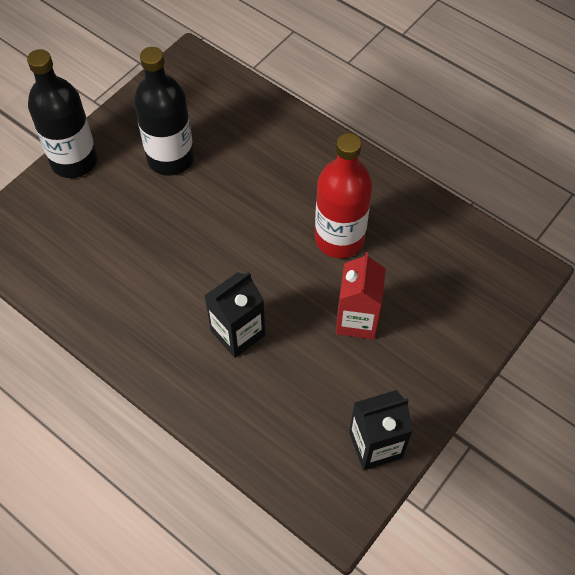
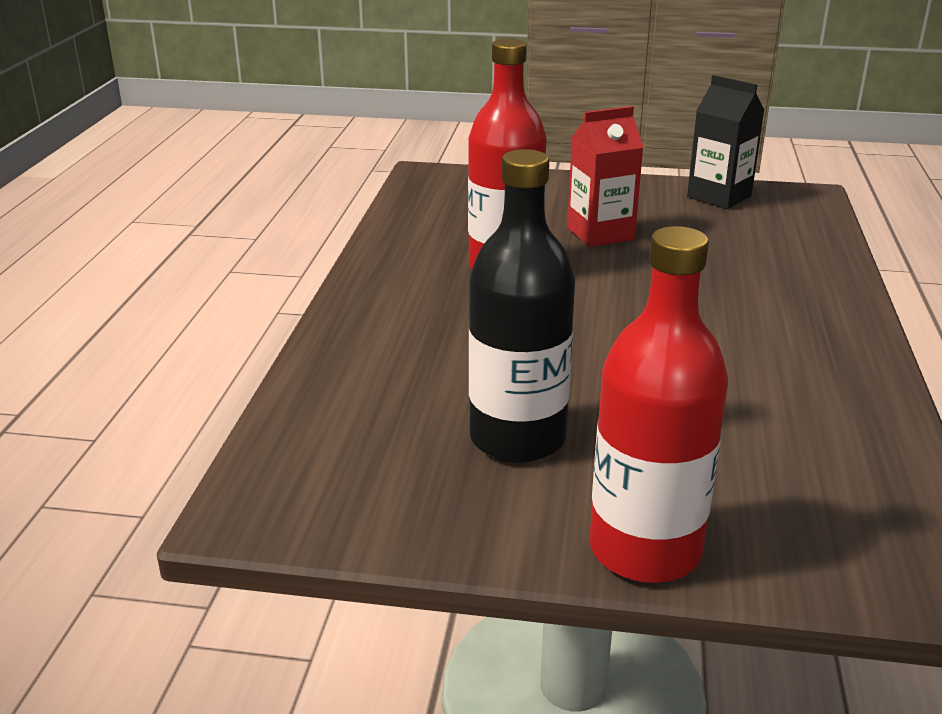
camera: 120 degrees left, 30 degrees down
(74, 161) = (645, 550): black bottle -> red bottle
(238, 333) = (719, 290): black carton -> none

